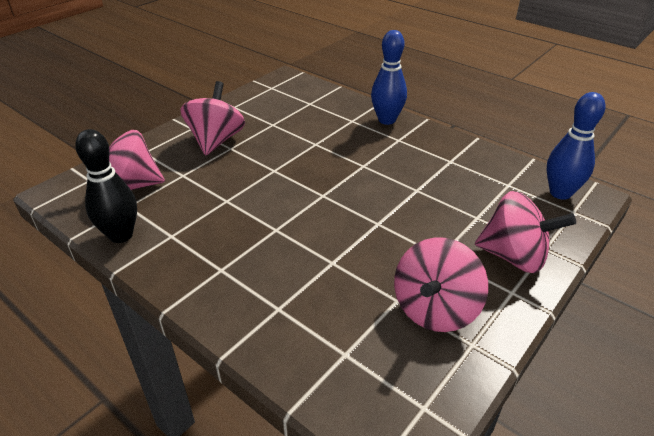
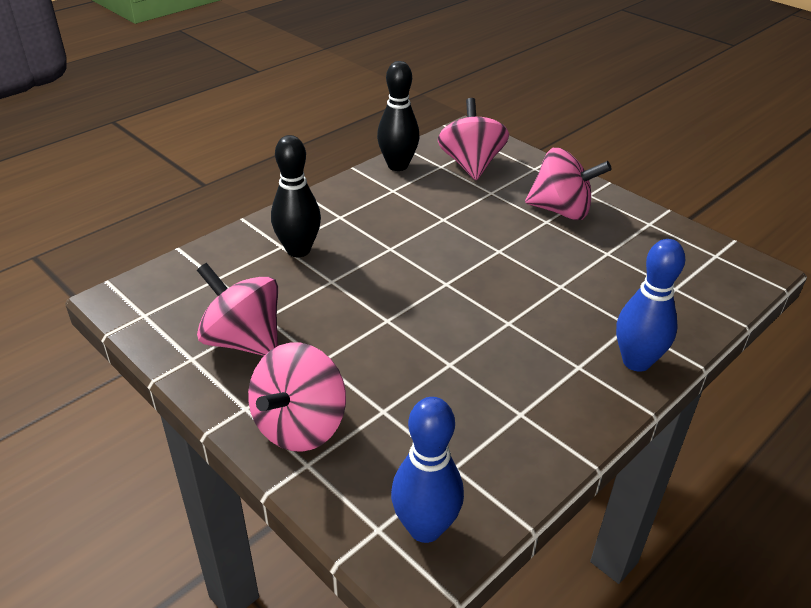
camera: 95 degrees right, 0 degrees up
(286, 293) = (298, 250): none -> black bowling pin

